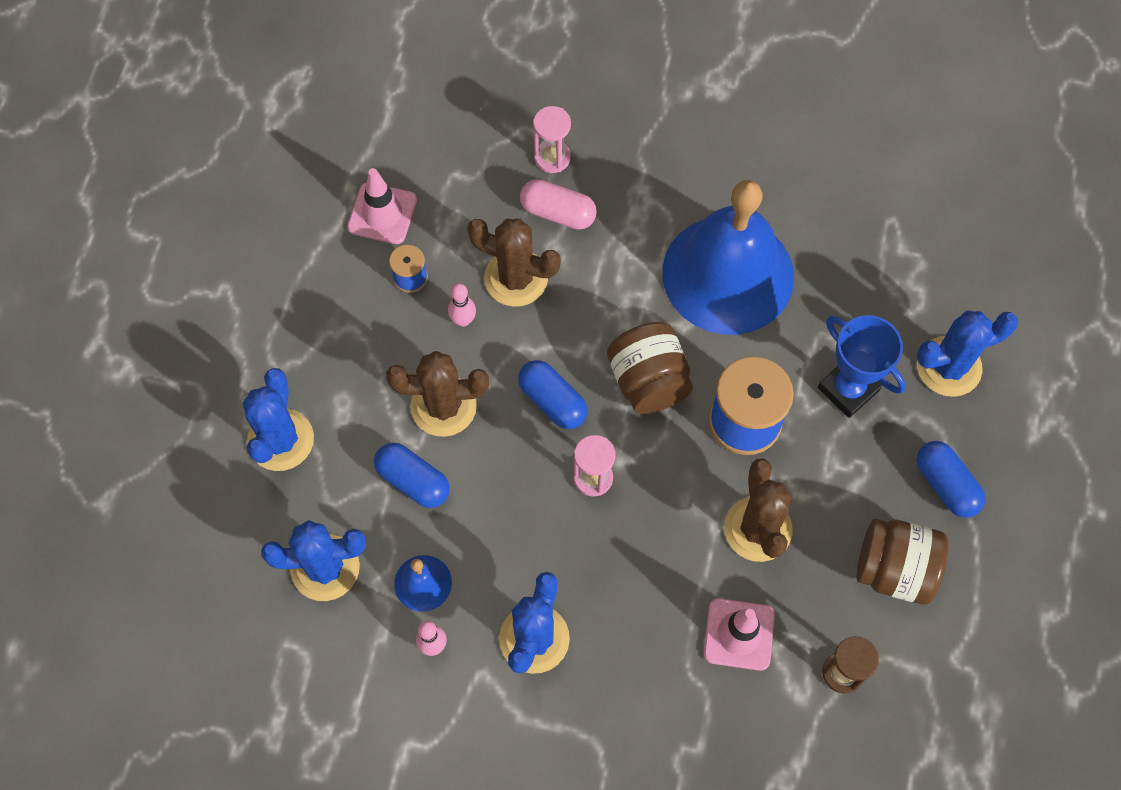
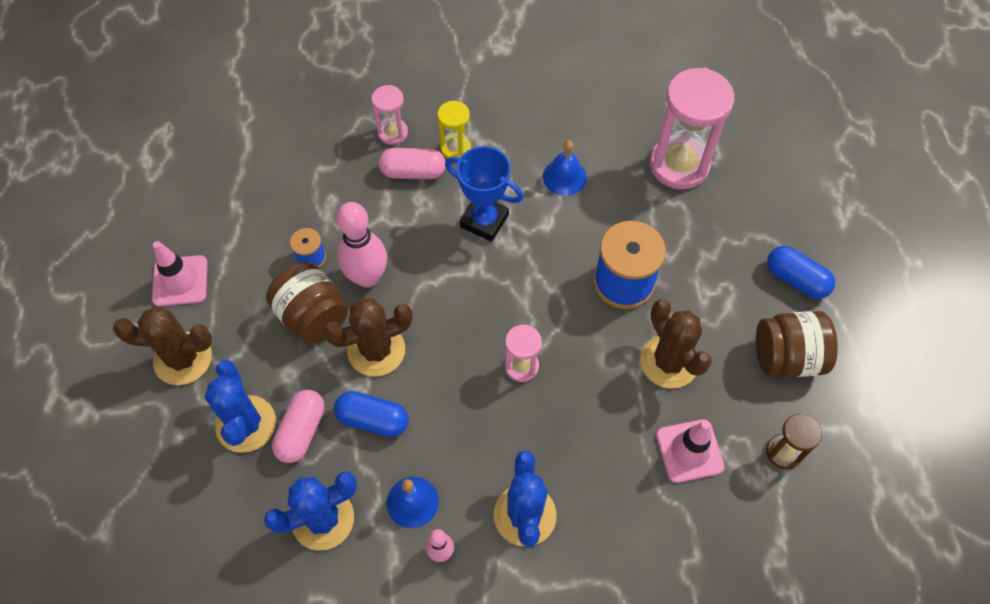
camera: 20 degrees left, 5 degrees down
(335, 468) = (301, 431): none -> pink capsule
(382, 213) = (270, 215): pink traffic cone -> pink traffic cone (180, 281)
(463, 320) = (367, 277): pink bowling pin -> pink bowling pin, size x1.98
(516, 278) = (398, 231): brown cactus -> brown cactus (183, 359)
(552, 401) = (465, 317): blue capsule -> none
(616, 199) = (455, 148): none -> yellow hourglass
(648, 381) = (535, 276): brown jar -> brown jar (312, 316)
(728, 274) = (564, 177): blue bell -> blue bell, size x0.40
(848, 389) = (692, 232): blue trophy -> blue trophy (484, 221)
(868, 303) = (679, 165): none -> pink hourglass
(948, 367) = (759, 192): blue cactus -> none

